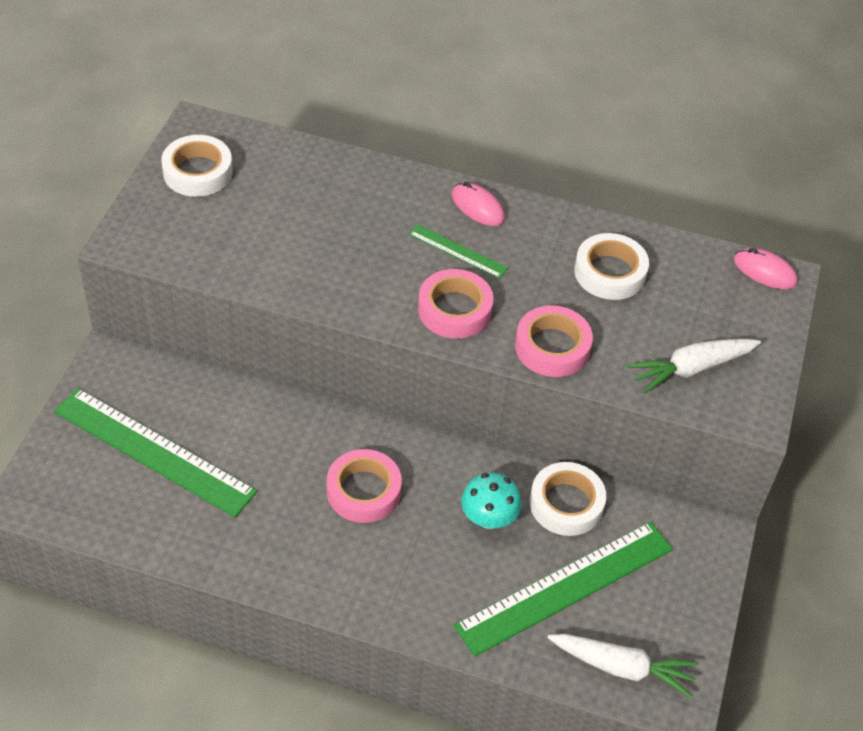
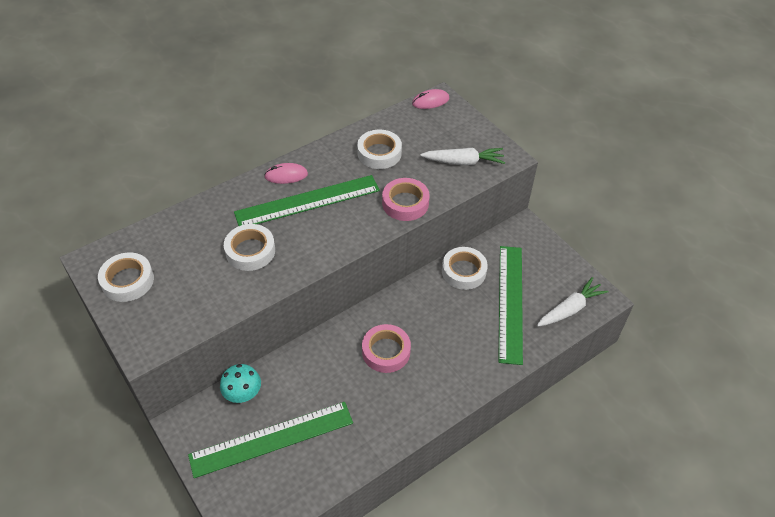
camera: 50 degrees left, 0 degrees up
(332, 246) = (250, 251): none -> white tape
(454, 310) = (345, 226): pink tape -> none
(458, 251) = (307, 201): green ruler -> green ruler, size x2.08
(489, 518) = (446, 308): turquoise mushroom -> turquoise mushroom (243, 394)
(691, 369) = (464, 162): white carrot -> white carrot turned 105 degrees counterclockwise

